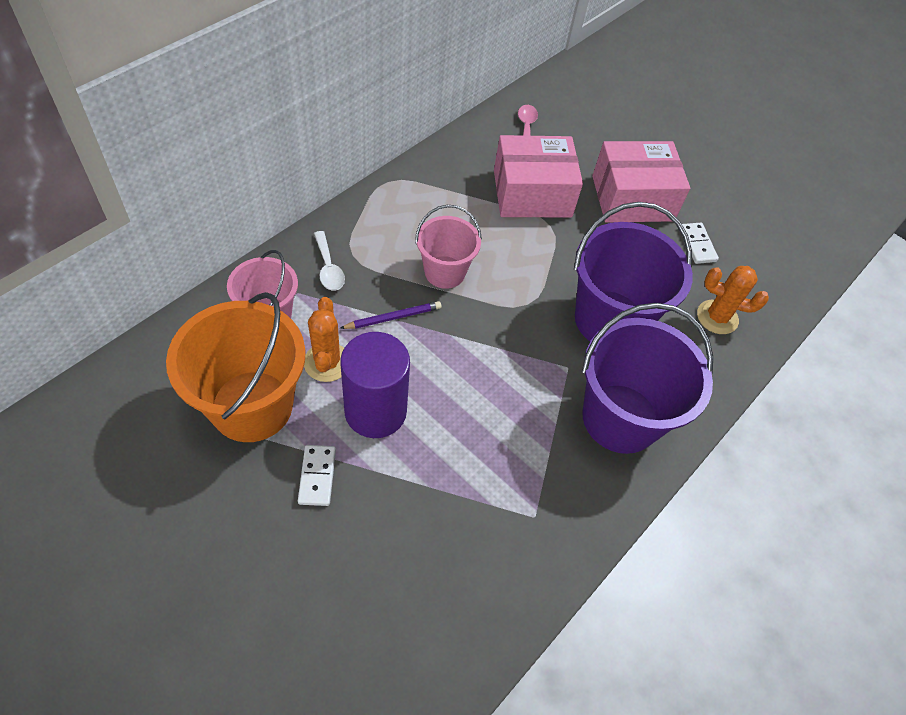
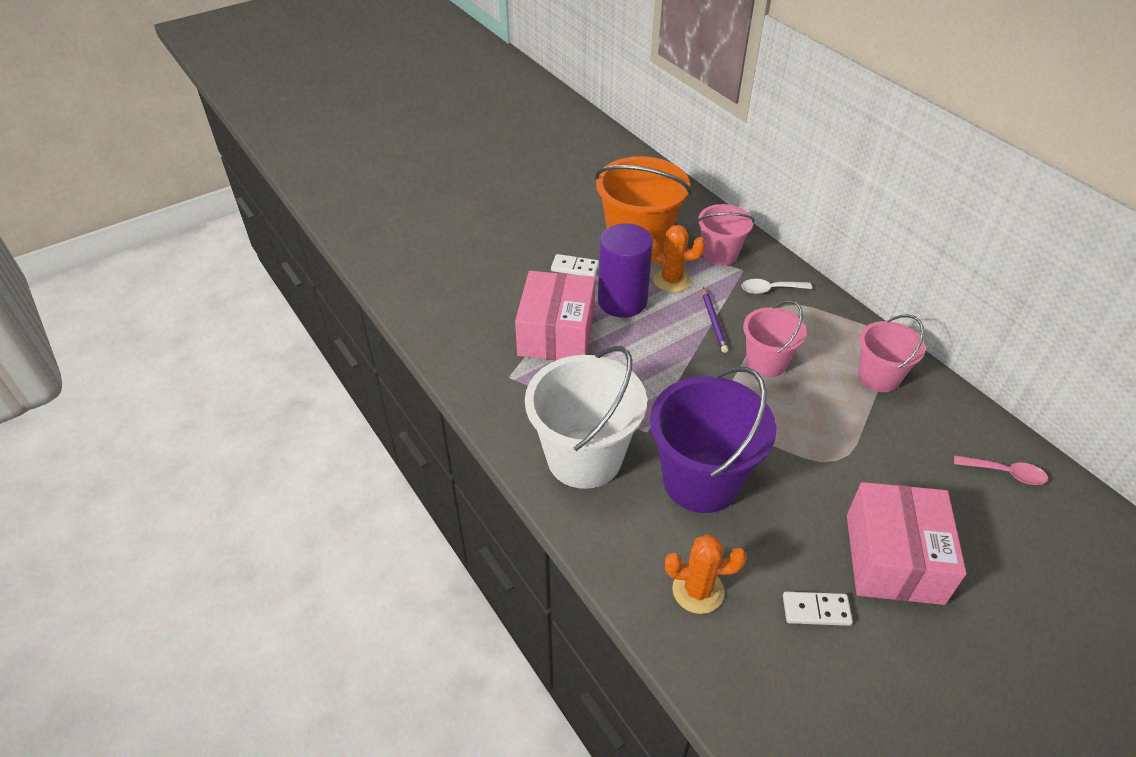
camera: 110 degrees right, 10 degrees down
(441, 191) = (878, 377): none -> pink bucket
(532, 193) = (886, 454): pink box -> pink box (556, 333)
(620, 418) = (584, 457): purple bucket -> white bucket
(717, 317) = (698, 590): orange cactus -> orange cactus turned 60 degrees clockwise

